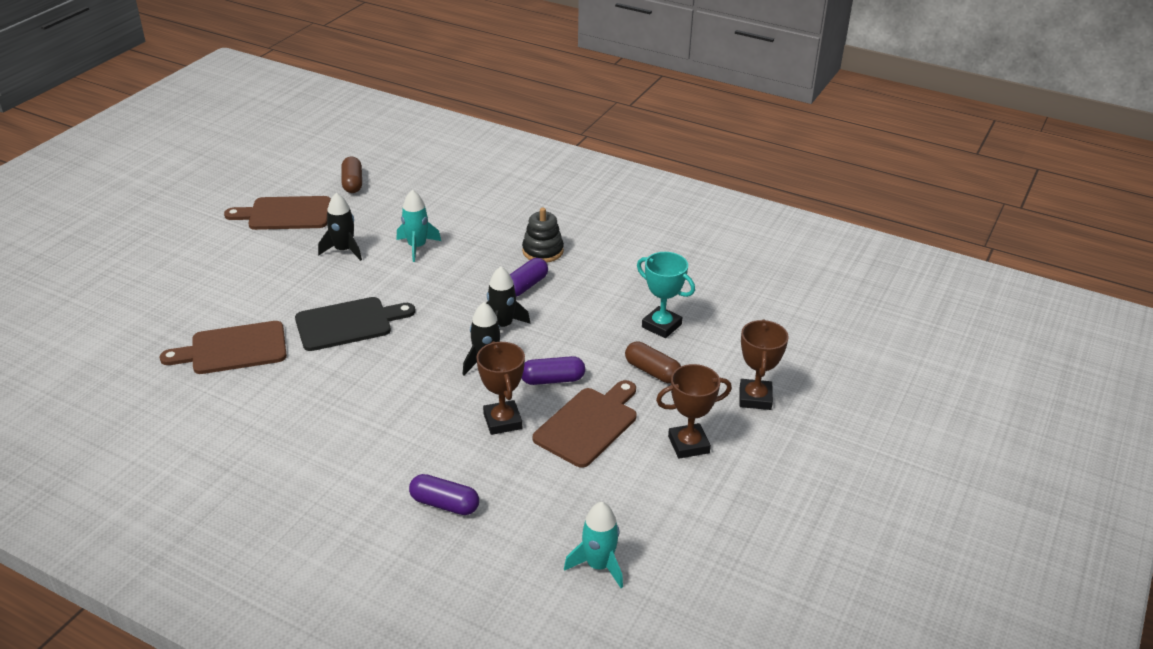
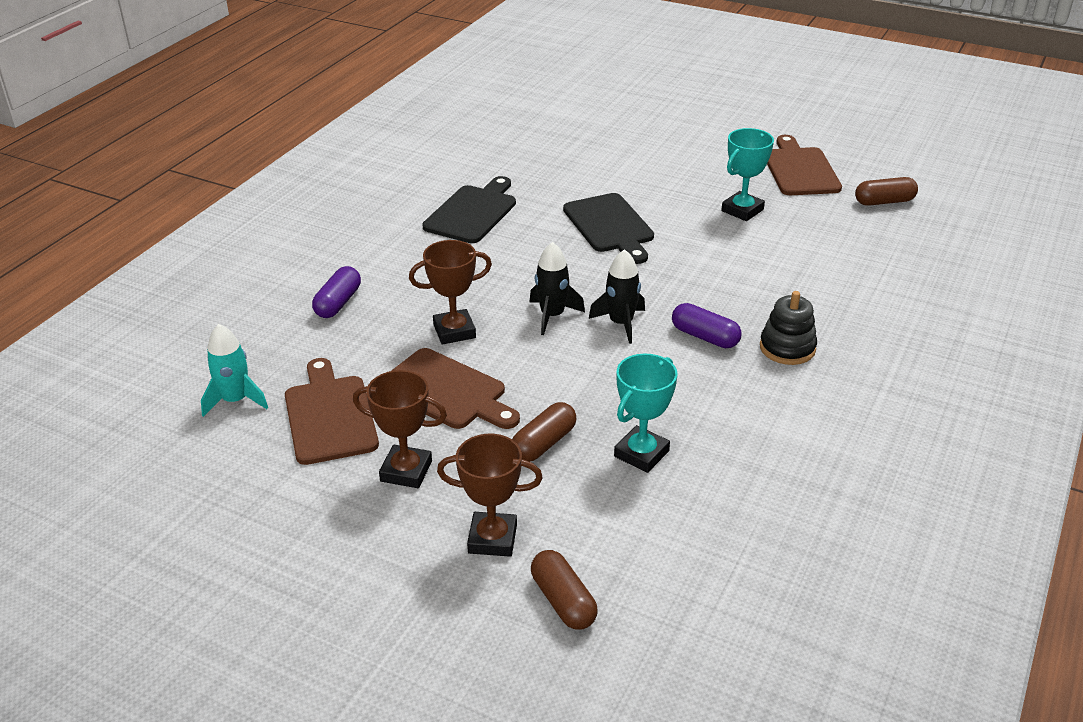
camera: 90 degrees right, 0 degrees up
(233, 349) = (562, 172): brown cutting board -> brown cutting board (330, 416)
(294, 411) = (472, 212): none -> black cutting board
(344, 250) = (742, 210): black rocket -> turquoise trophy
(417, 247) = (764, 255): turquoise rocket -> none
(552, 380) = (524, 363): purple capsule -> none
(688, 444) = (406, 471): brown trophy -> brown trophy turned 60 degrees counterclockwise
(805, 367) = (563, 601): none -> brown capsule

